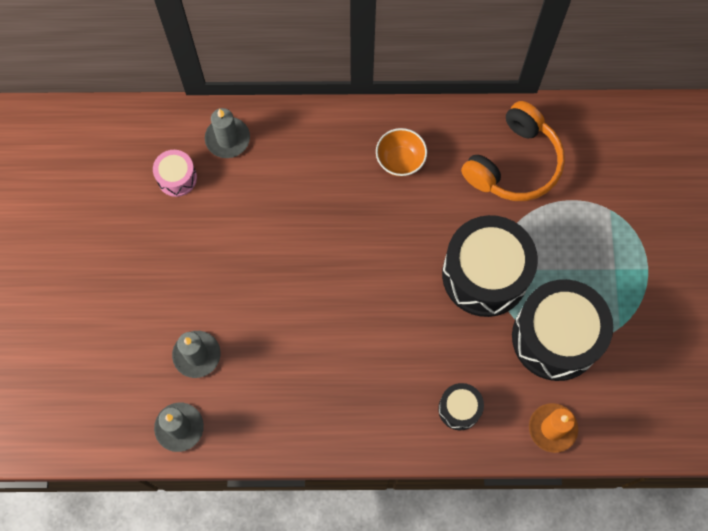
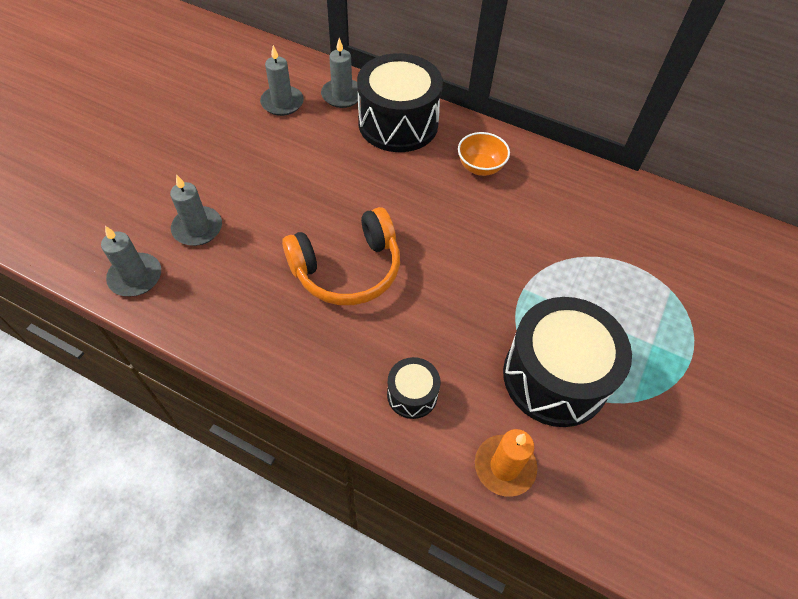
camera: 25 degrees right, 15 degrees down
(177, 178) = (282, 103): pink drum -> grey candle
(485, 275) = (509, 287): black drum -> black drum (398, 123)
(514, 163) = (588, 212): orange headphones -> orange headphones (347, 269)

